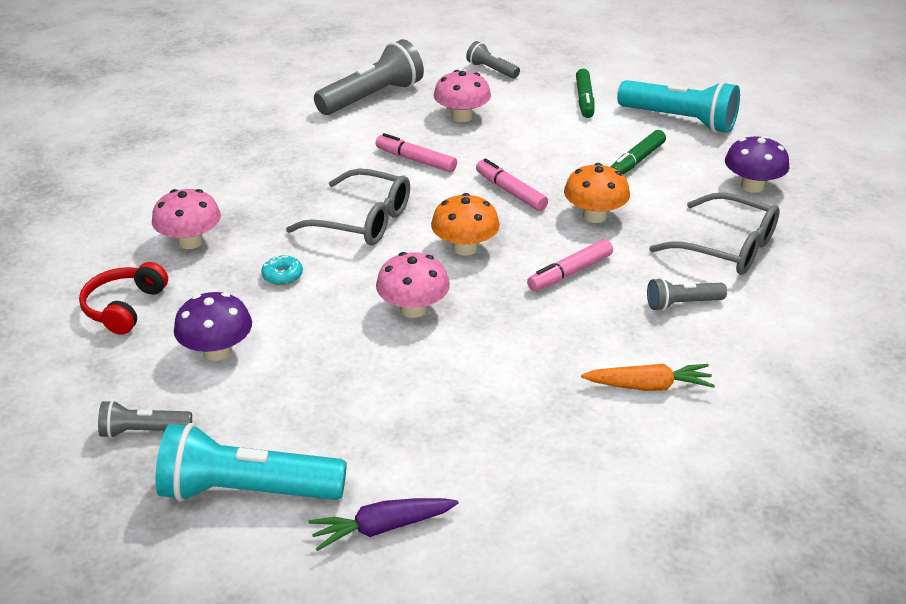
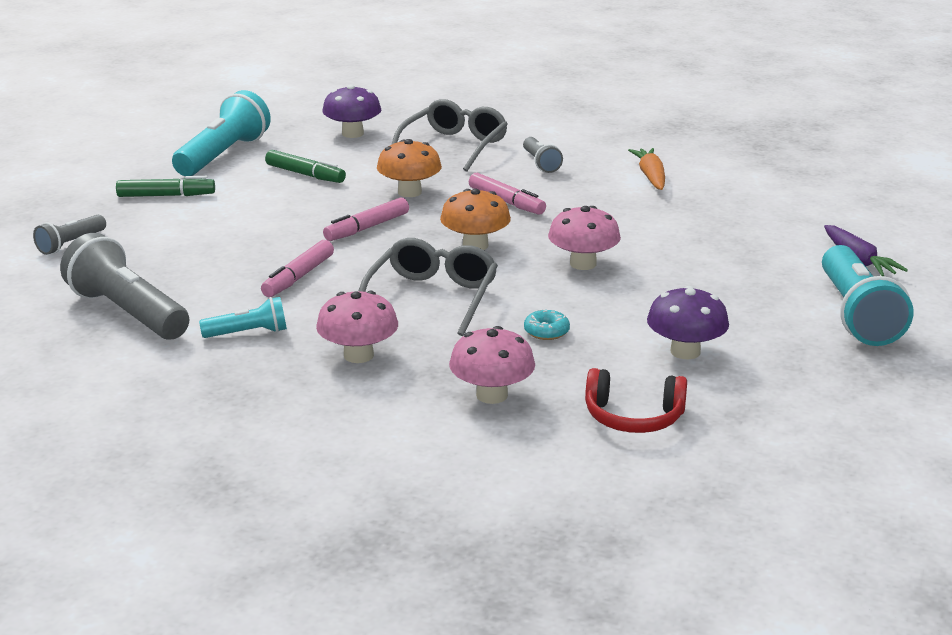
camera: 95 degrees left, 10 degrees down
(143, 431) = (817, 373): grey flashlight -> none
(326, 142) = (248, 333): none -> turquoise flashlight
(462, 117) = (194, 257): pink mushroom -> pink mushroom (358, 355)

